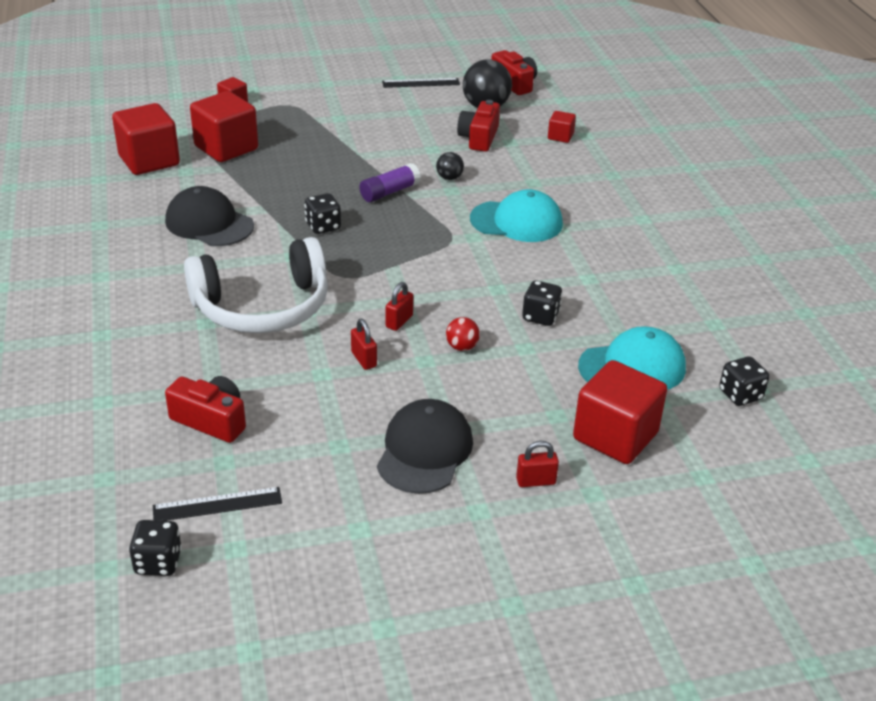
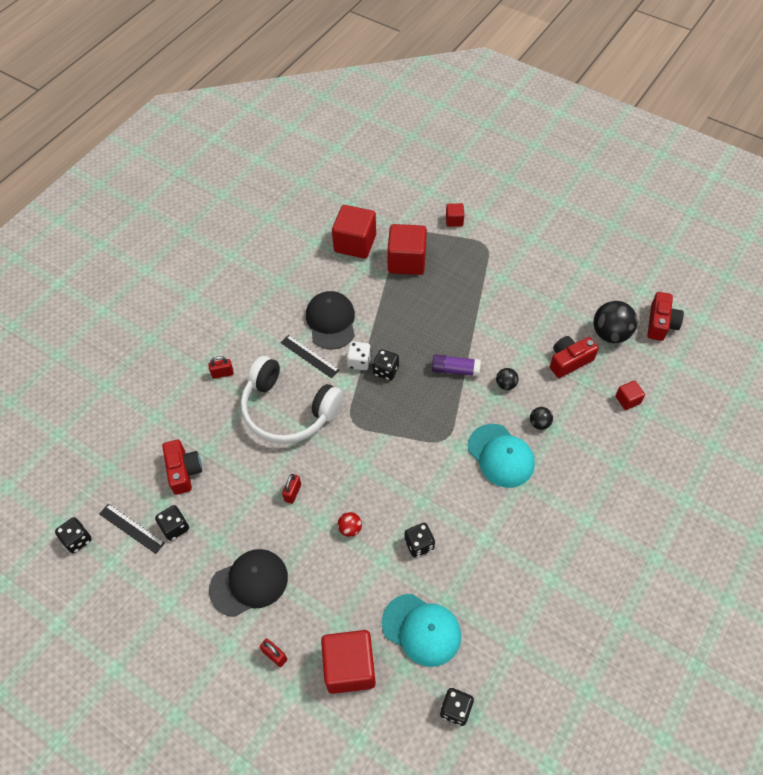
camera: 50 degrees right, 20 degrees up
(272, 468) = (175, 527): none -> black dice
(285, 235) = (359, 362): none -> white dice
(399, 321) = (341, 480): red padlock -> red padlock (222, 373)
(421, 83) = (594, 279): black ruler -> black ruler (309, 356)
(516, 185) = (539, 423): none -> black ball

